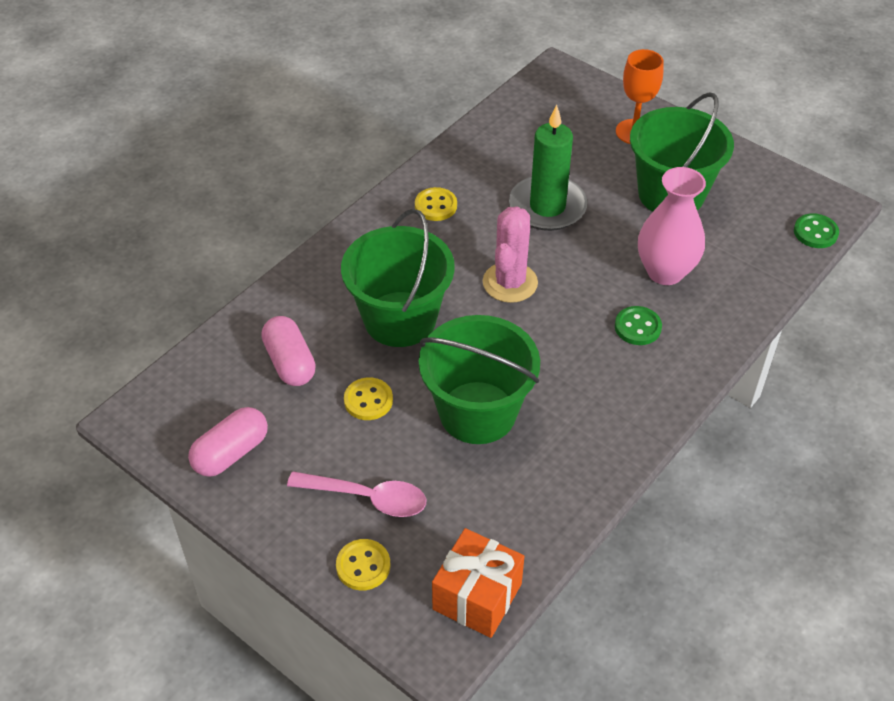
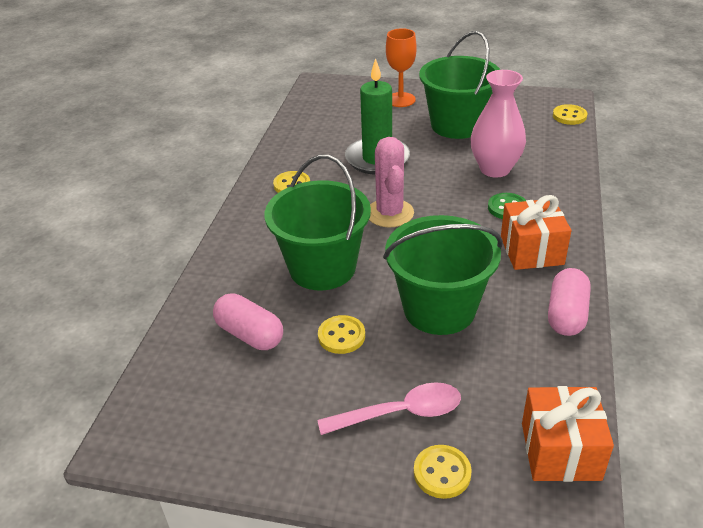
camera: 25 degrees left, 10 degrees down
(231, 453) = (245, 430): pink capsule -> pink capsule (566, 314)
(620, 389) = (531, 251): none -> orange gift
(815, 232) = (569, 116): green button -> yellow button

